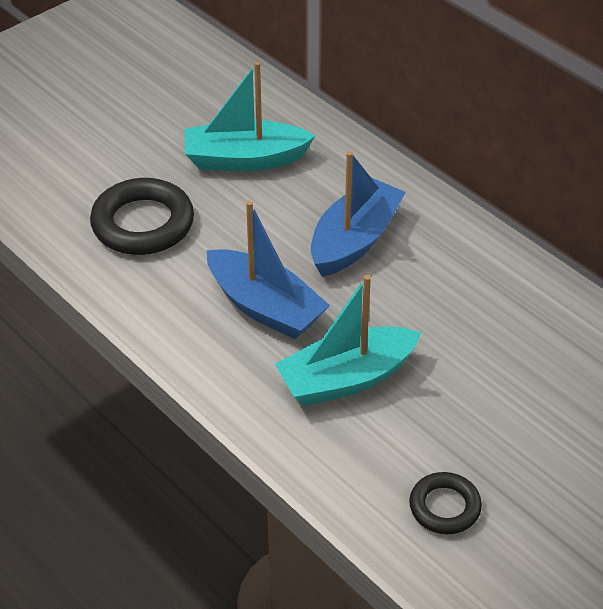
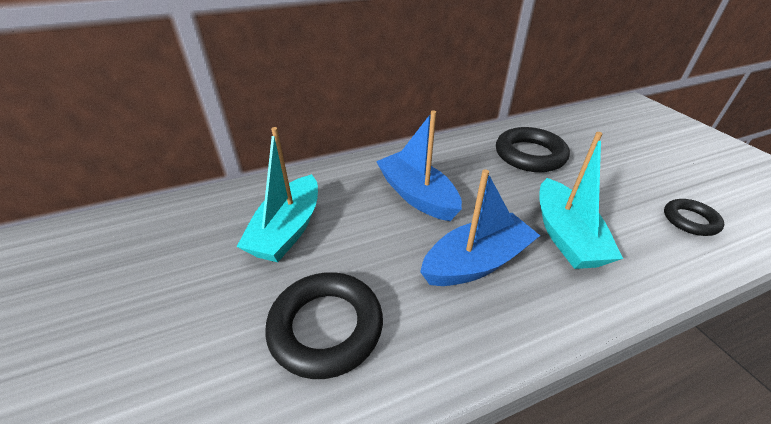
camera: 70 degrees left, 5 degrees down
(519, 337) = (529, 155): none -> black ring

